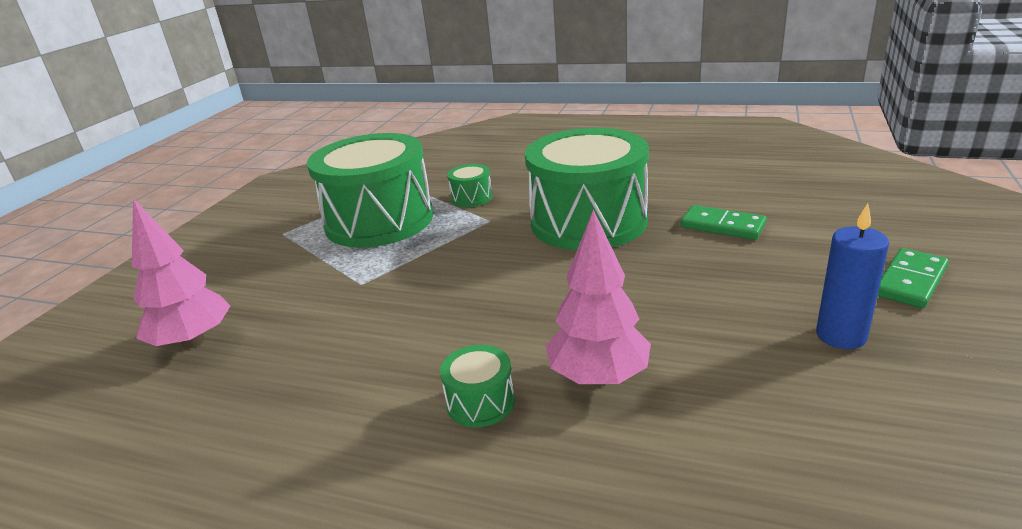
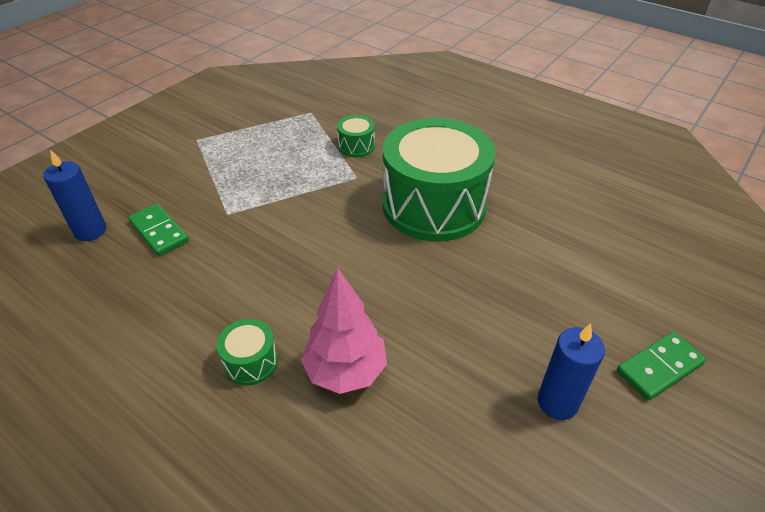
camera: 15 degrees right, 15 degrees up
(193, 341) = (90, 231): pink tree -> blue candle
(379, 221) = (273, 149): green drum -> none
(722, 226) = (542, 248): green domino -> green domino (159, 232)

